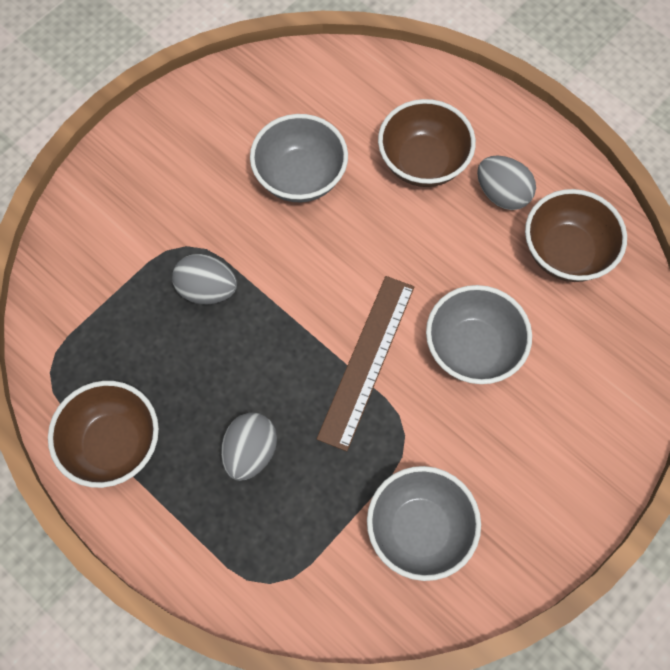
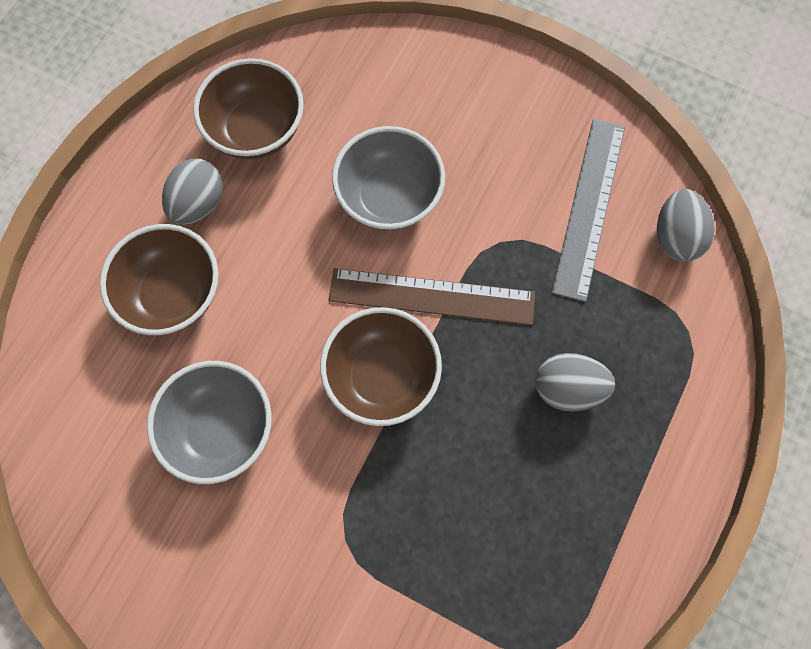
camera: 105 degrees left, 5 degrees up
(113, 444) = (609, 540): brown bowl -> brown bowl (382, 376)
(207, 290) = (396, 494): grey egg -> grey egg (675, 236)
(419, 530) = (588, 207): grey bowl -> grey ruler

